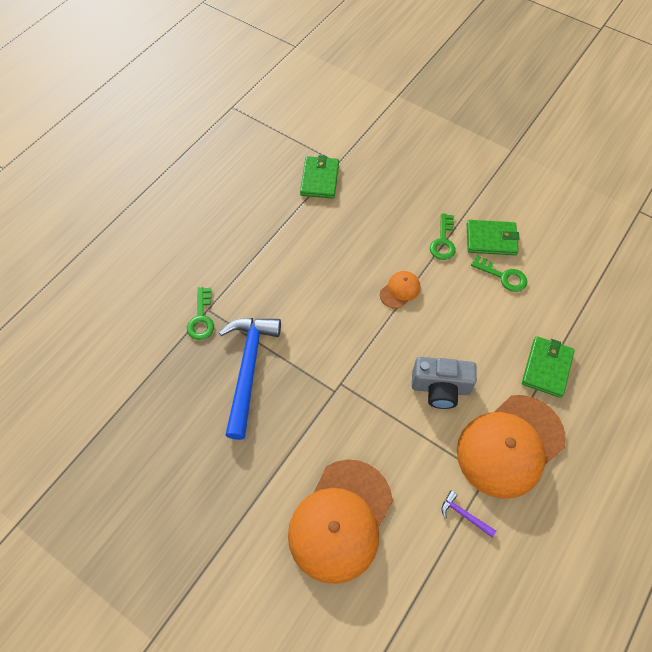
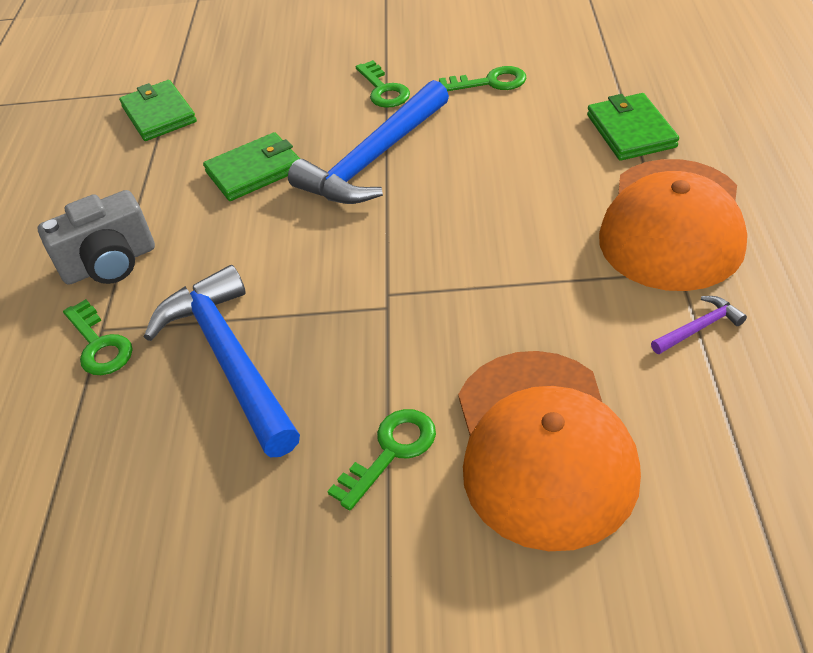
camera: 30 degrees left, 15 degrees down
(278, 472) = (391, 452): none -> green key
(400, 290) = (374, 159): orange cap -> blue hammer
(440, 388) = (526, 221): grey camera -> grey camera (110, 264)
(464, 515) = (699, 328): purple hammer -> purple hammer turned 150 degrees clockwise
(491, 239) = (440, 60): green wallet -> green wallet (254, 171)

